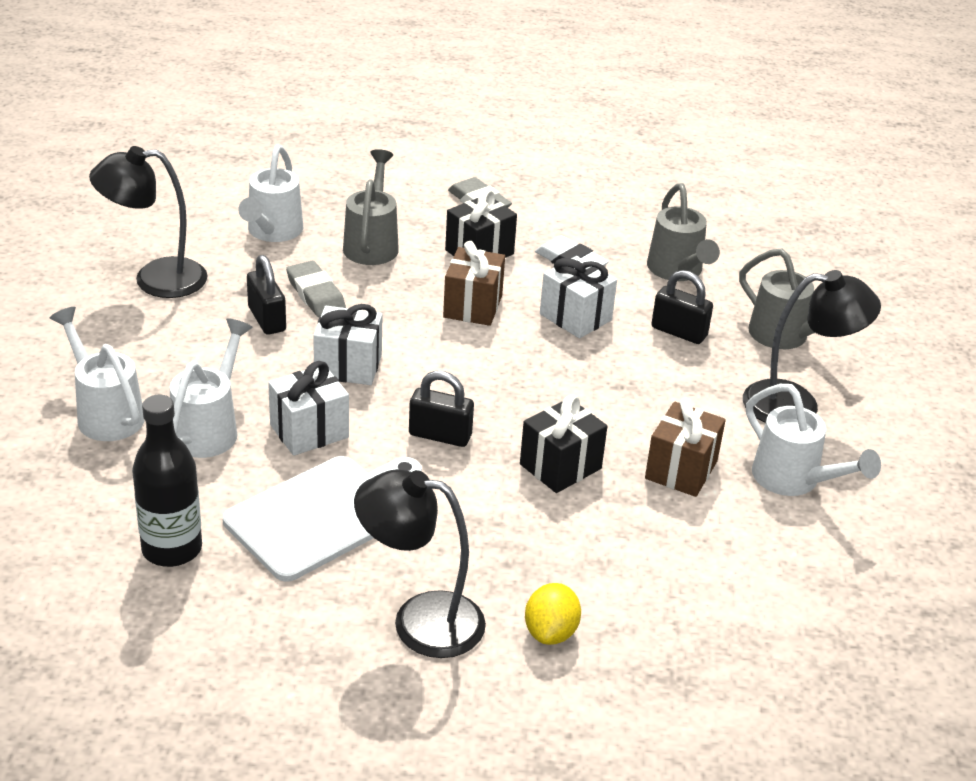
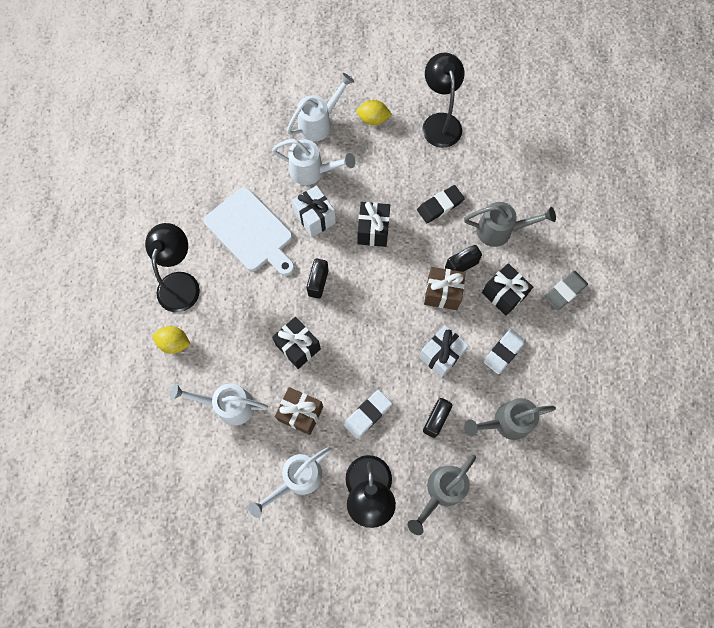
camera: 90 degrees right, 35 degrees up
(122, 349) = (373, 119): none -> yellow lemon
(172, 549) = (223, 170): black bottle -> none
(267, 319) = (411, 184): black padlock -> black padlock (461, 265)
(272, 232) = (500, 174): white watering can -> white watering can (228, 405)
(316, 294) = (440, 206): grey eraser -> black eraser
(348, 366) = (373, 230): white gift -> black gift
(676, 397) = (367, 414): none -> white eraser

